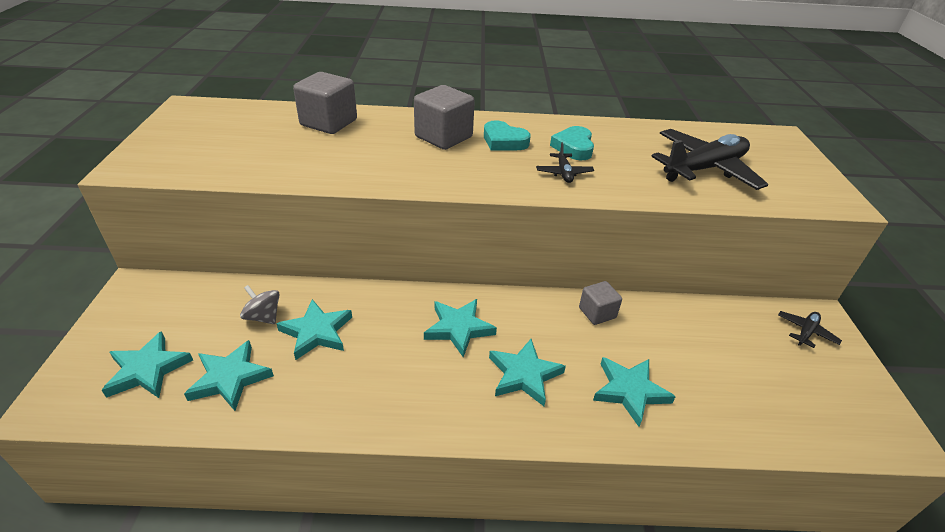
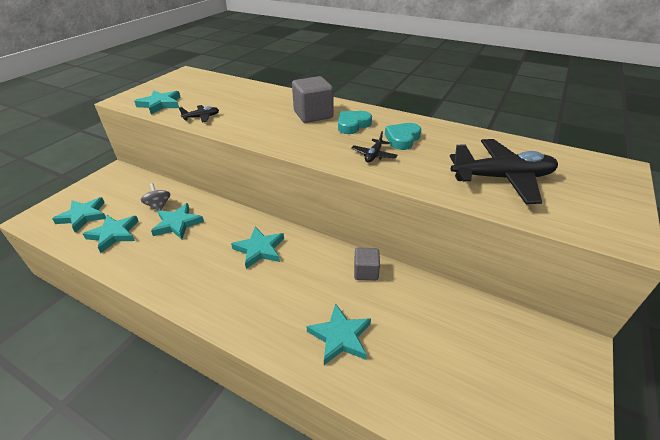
camera: 30 degrees right, 0 degrees up
(329, 123) = (251, 94): grey cube -> none
(504, 141) = (352, 125): turquoise heart -> turquoise heart turned 75 degrees clockwise
(524, 375) = (275, 295): turquoise star -> turquoise star (160, 104)
(806, 332) = (547, 353): black plane -> black plane (202, 117)

